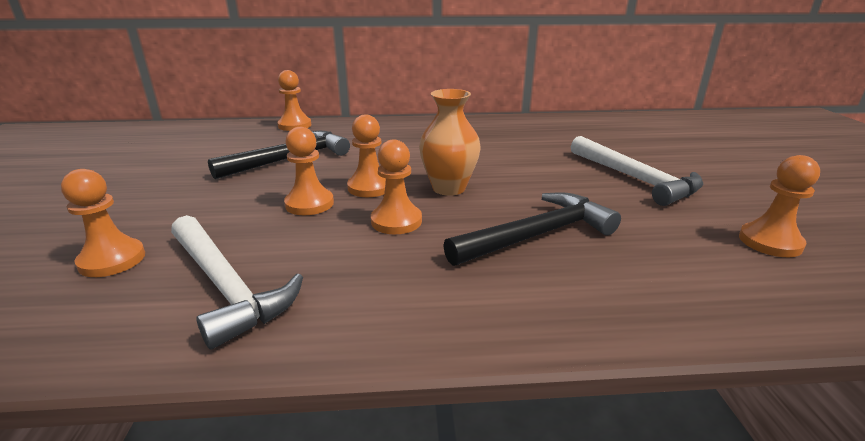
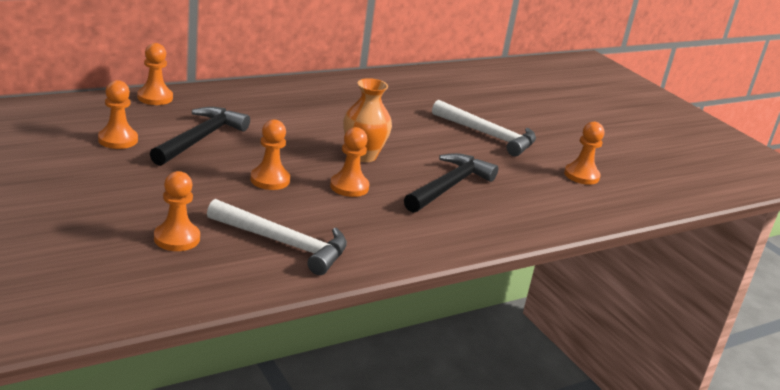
camera: 30 degrees left, 0 degrees up
(370, 187) = (301, 161): orange pawn -> orange pawn (118, 140)

